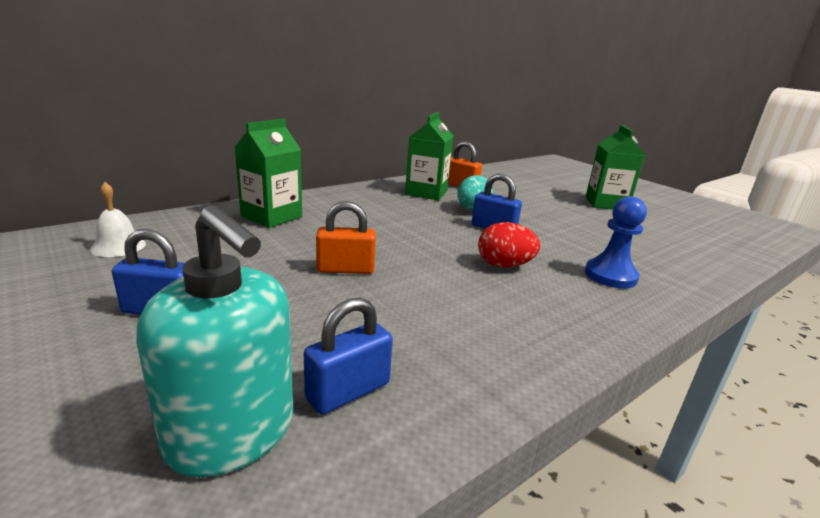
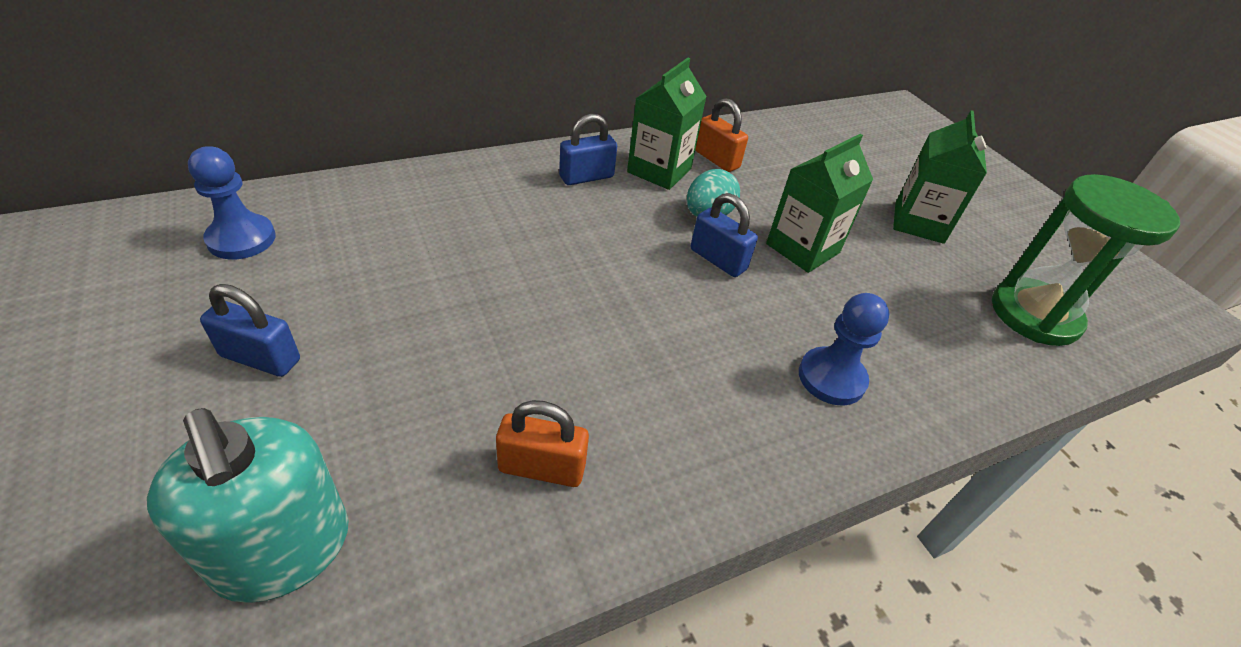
camera: 10 degrees right, 20 degrees up
(118, 246) = (241, 239): white bell -> blue pawn
(271, 216) = (434, 201): green carton -> green carton (802, 248)
(345, 269) = (488, 317): orange padlock -> orange padlock (542, 468)
(348, 391) = (416, 517): blue padlock -> blue padlock (586, 177)
(504, 265) = (694, 337): red egg -> none
(706, 236) = (1034, 315): none -> green hourglass

